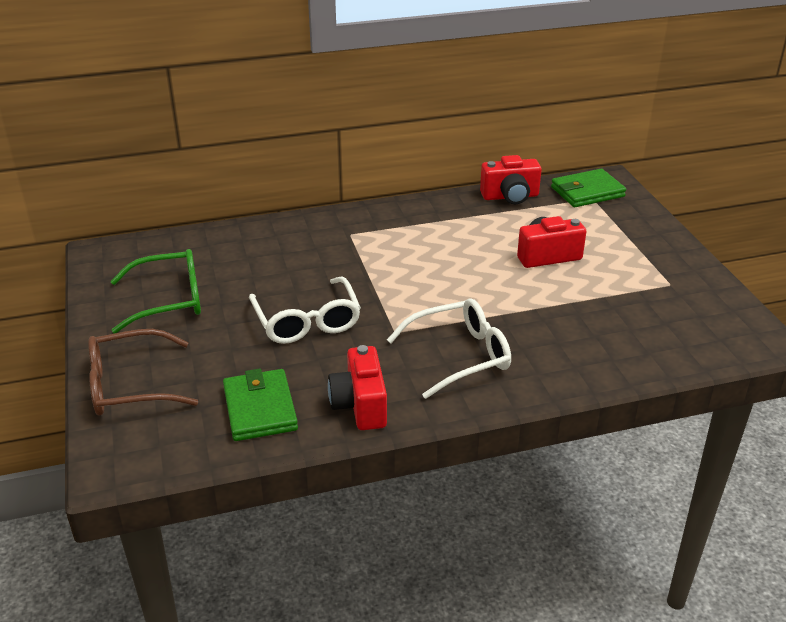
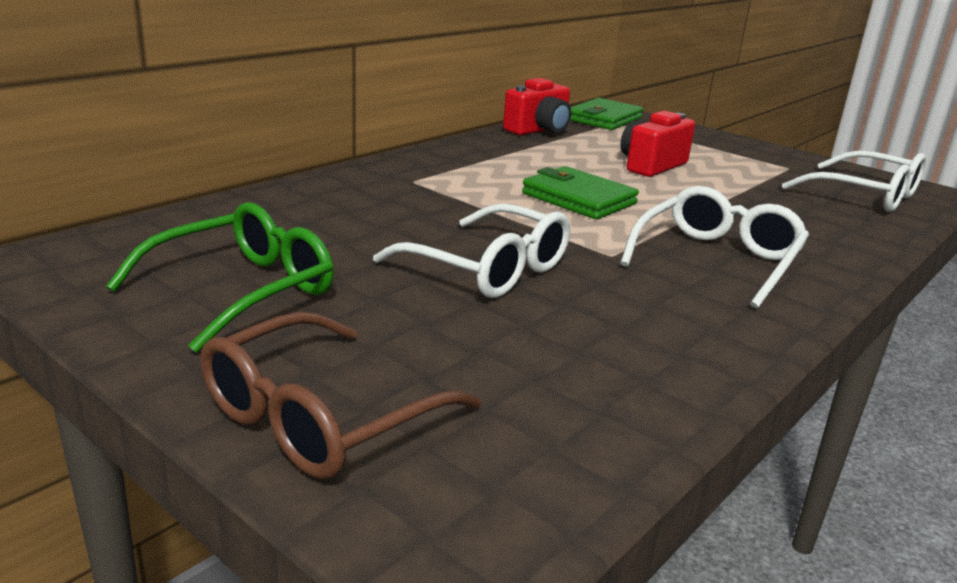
camera: 35 degrees left, 10 degrees down
(260, 409) = (579, 382): green wallet -> green wallet (578, 199)
(360, 405) = (698, 337): red camera -> none
(689, 330) = (865, 195): none -> white glasses

